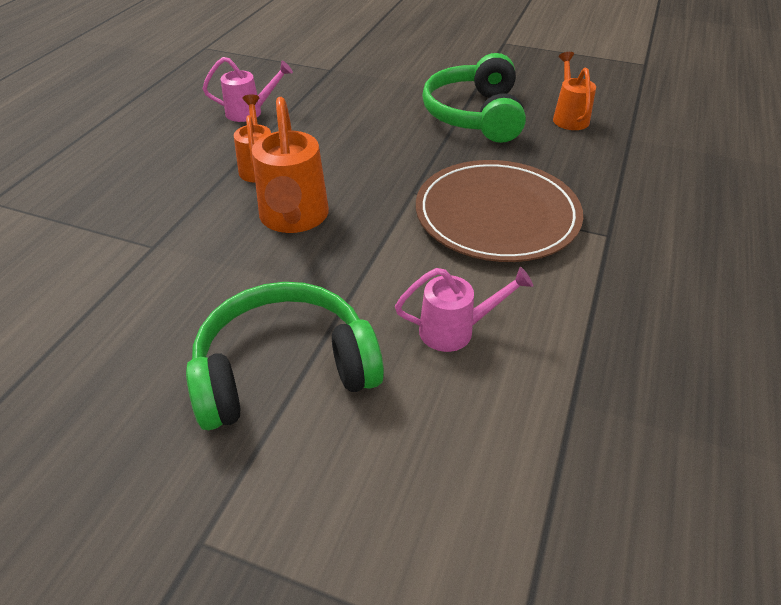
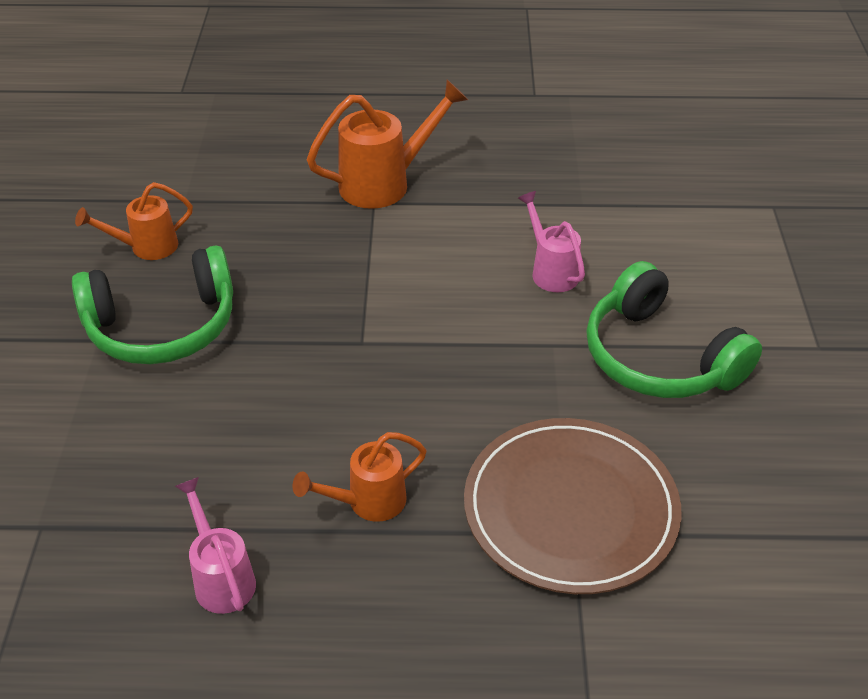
camera: 110 degrees left, 0 degrees up
(293, 219) = (460, 425): orange watering can -> orange watering can (385, 183)
(497, 215) = (375, 273): brown plate -> brown plate (570, 509)

